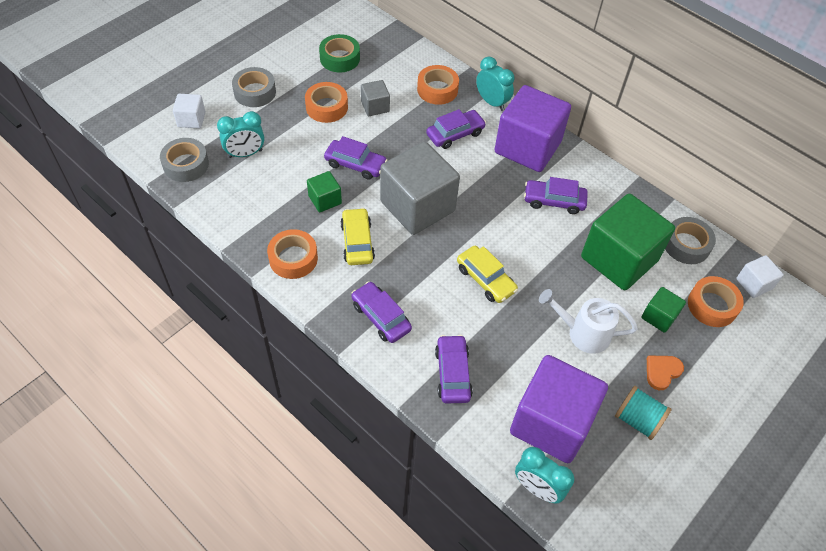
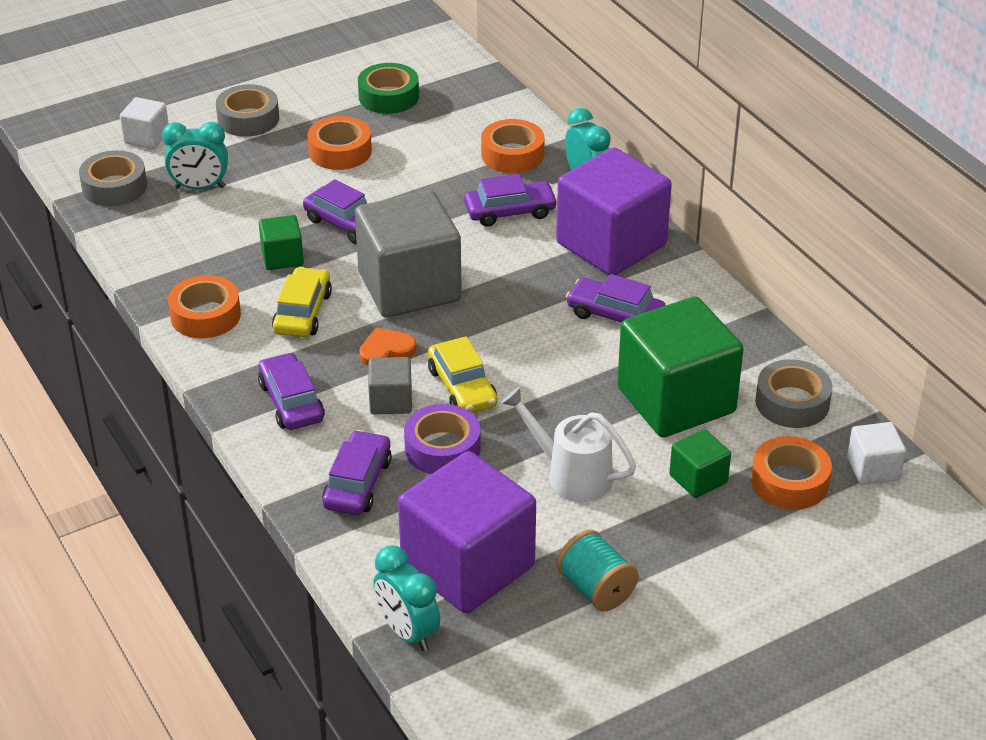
camera: 20 degrees right, 15 degrees down
(375, 107) = (410, 161): grey cube -> grey cube (391, 401)
(494, 331) = (442, 448): none -> purple tape
(662, 372) = (665, 543): orange heart -> orange heart (386, 350)

